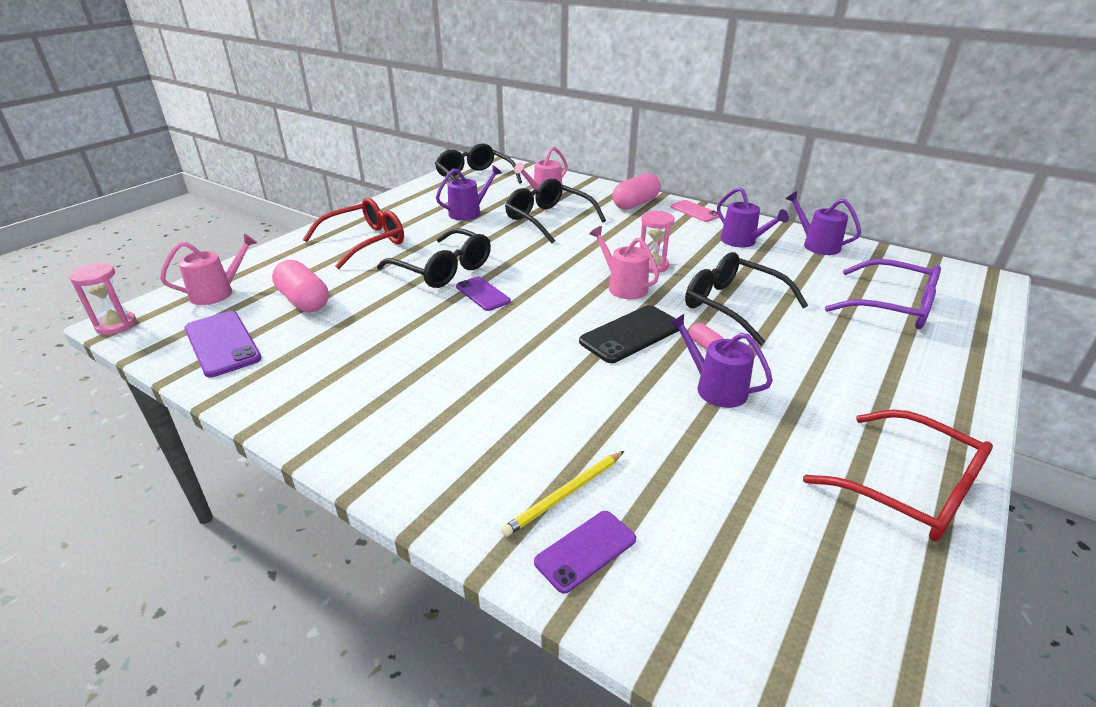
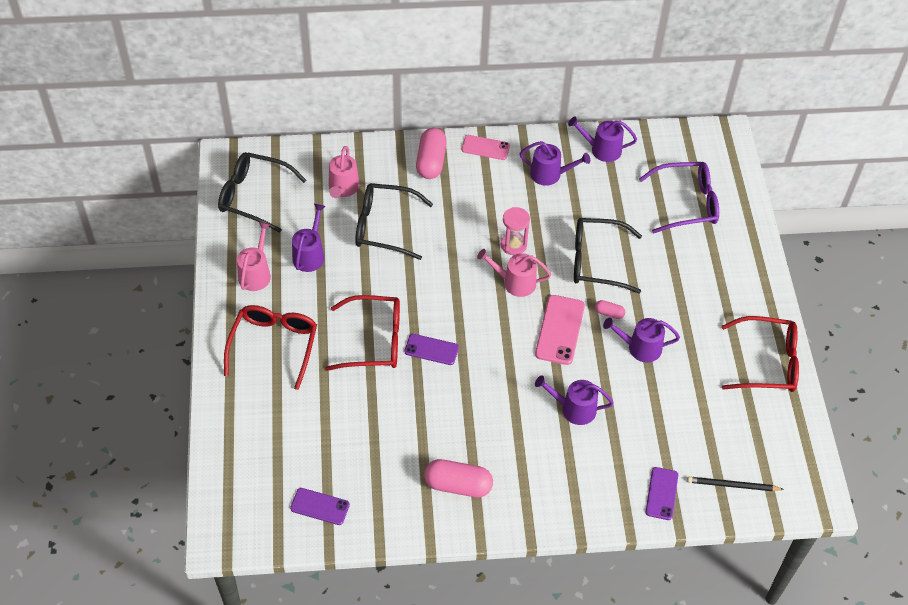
camera: 40 degrees left, 20 degrees up
(116, 325) = (220, 543): pink hourglass -> none
(217, 292) = (242, 470): pink watering can -> pink watering can (256, 274)
(222, 344) = (320, 506): purple phone -> purple phone, size x0.66
(304, 301) = (318, 436): pink capsule -> pink capsule (458, 485)
(443, 269) = (374, 340): black glasses -> red glasses
(565, 495) = (627, 471): yellow pencil -> none
(569, 400) = (574, 409): none -> purple watering can
(631, 334) = (560, 330): black phone -> pink phone
(716, 613) = (732, 485): none -> black pencil

